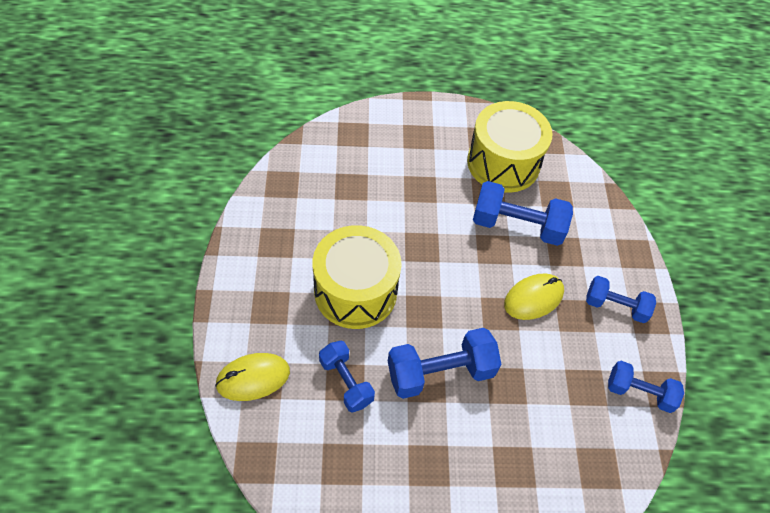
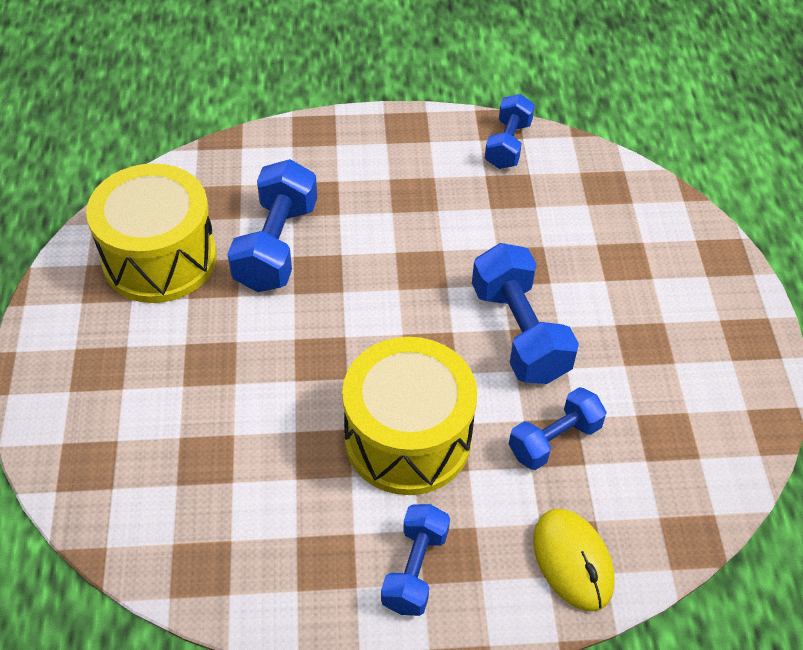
camera: 90 degrees left, 5 degrees down
(533, 298) = (394, 233): yellow mouse -> none
(615, 306) = (396, 155): blue dumbbell -> blue dumbbell (415, 569)

